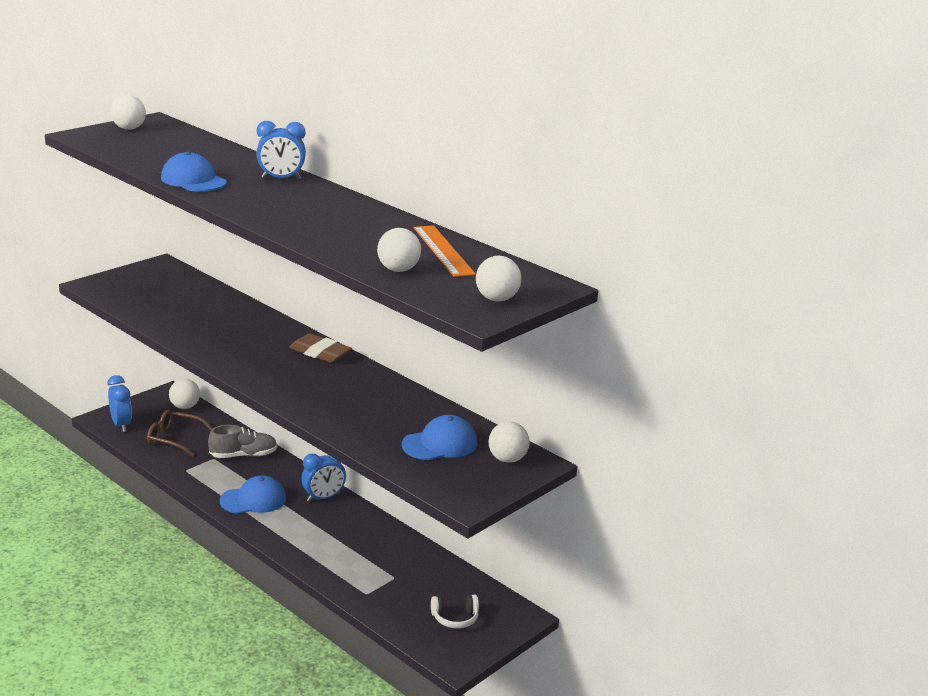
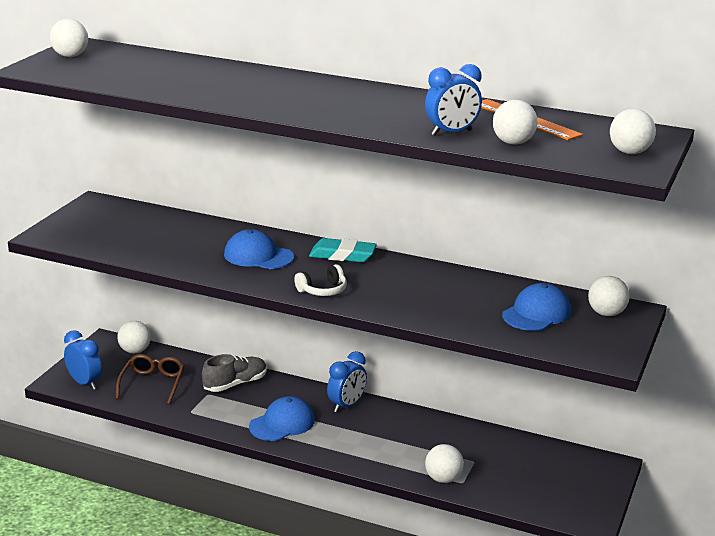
camera: 20 degrees left, 0 degrees up
(175, 439) = (152, 384): brown glasses -> brown glasses turned 105 degrees clockwise
(193, 180) = (208, 94): blue cap -> blue cap (258, 256)
(281, 179) = (289, 80): blue clock -> blue clock (451, 133)
(320, 353) = (342, 255): brown eraser -> turquoise eraser
(351, 585) = (443, 479): none -> white ball
(455, 618) = (558, 483): white headphones -> white headphones (323, 290)

